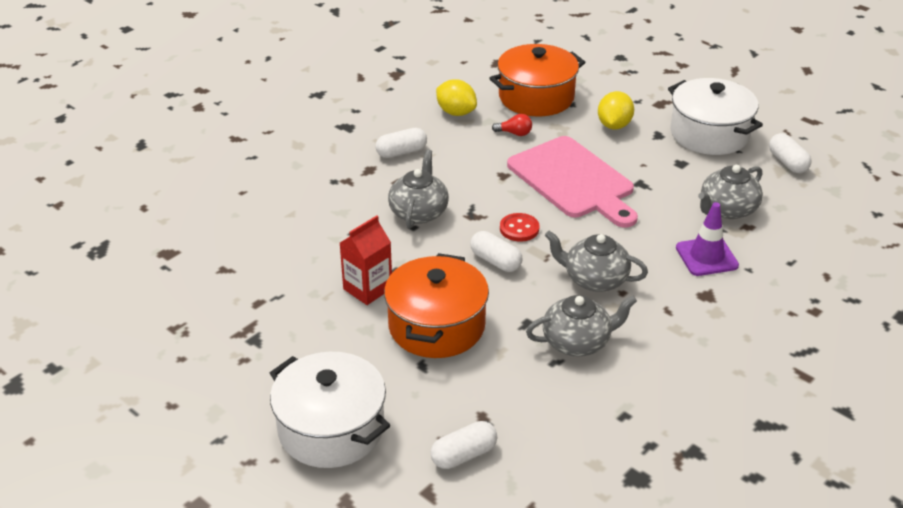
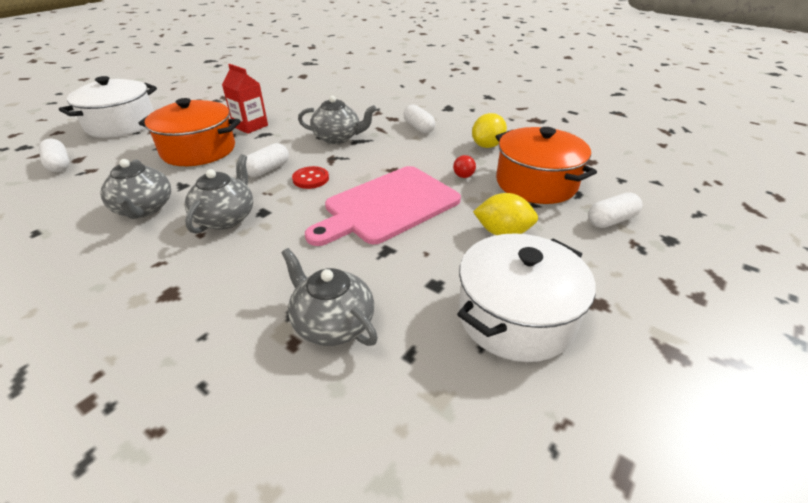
camera: 85 degrees right, 0 degrees up
(706, 257) = (238, 298): purple traffic cone -> none
(787, 162) = (463, 412): white capsule -> white capsule (611, 220)

